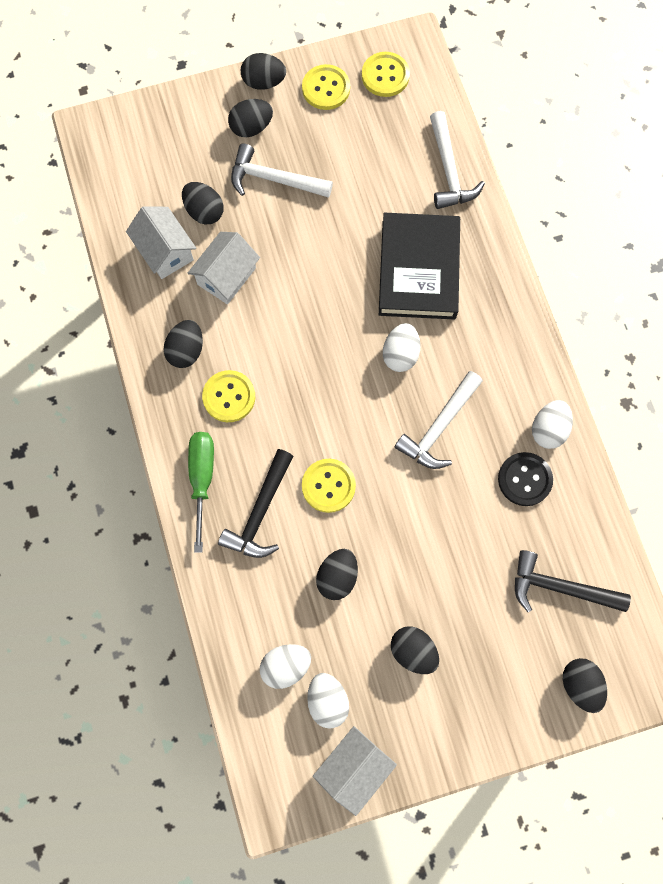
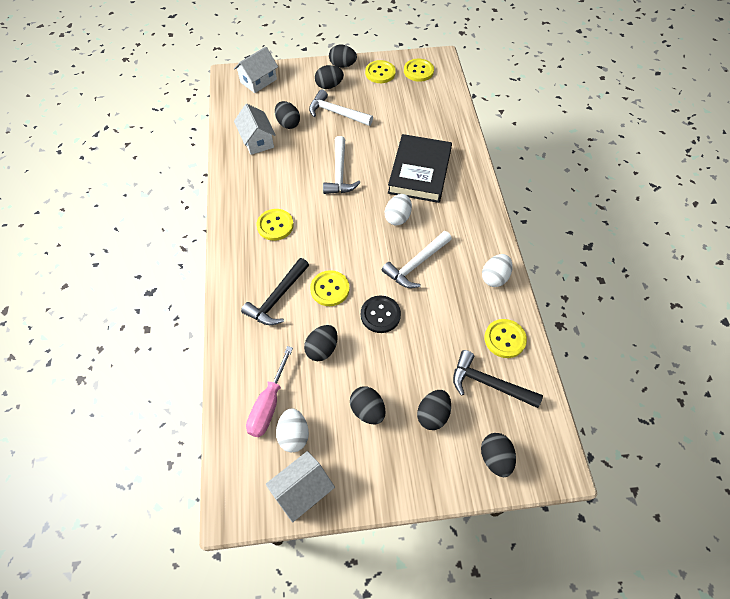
camera: 10 degrees right, 15 degrees down
(186, 350) = (254, 195): black egg -> black egg (433, 414)
(202, 479) = (243, 271): green screwdriver -> none
(226, 276) = (292, 159): white house -> white house (258, 81)
(286, 666) = (268, 404): white egg -> pink screwdriver
(449, 170) = (450, 122): white hammer -> white hammer (339, 173)
(524, 479) = (472, 306): black button -> black button (380, 315)
(573, 520) = (504, 339): none -> yellow button

